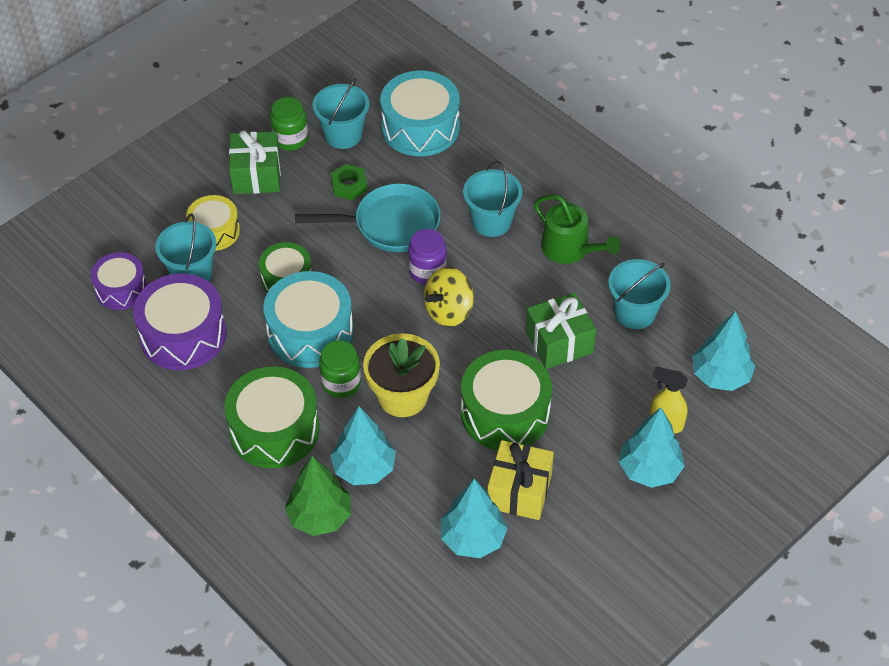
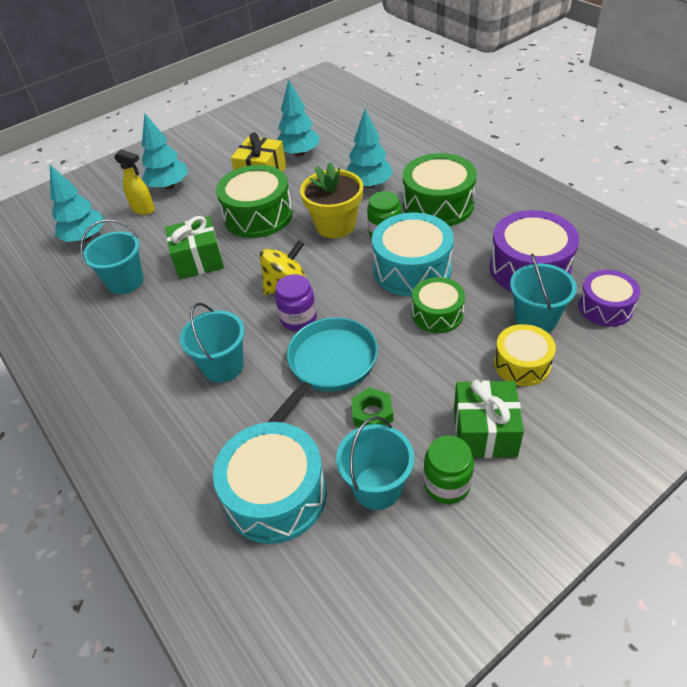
camera: 170 degrees left, 5 degrees down
(319, 517) = (401, 161): green tree -> none
(390, 225) = (329, 366): turquoise pan -> turquoise pan turned 120 degrees clockwise
(570, 249) = (156, 337): green watering can -> none

